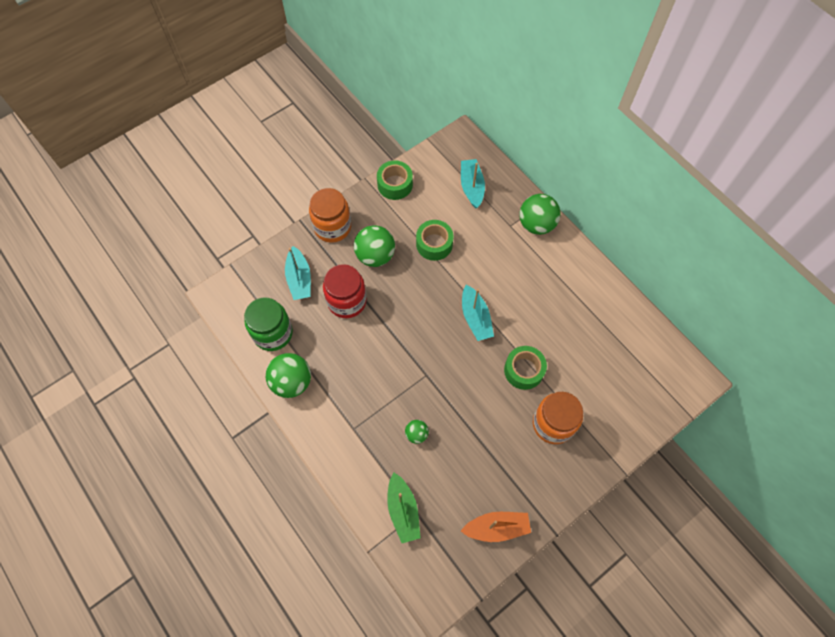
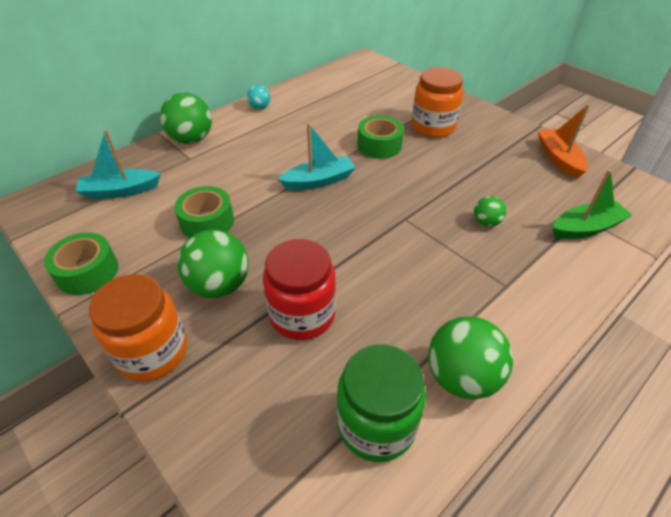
camera: 95 degrees left, 20 degrees down
(299, 279) = (259, 393): turquoise boat -> none
(588, 274) = (259, 108): none -> turquoise ball

